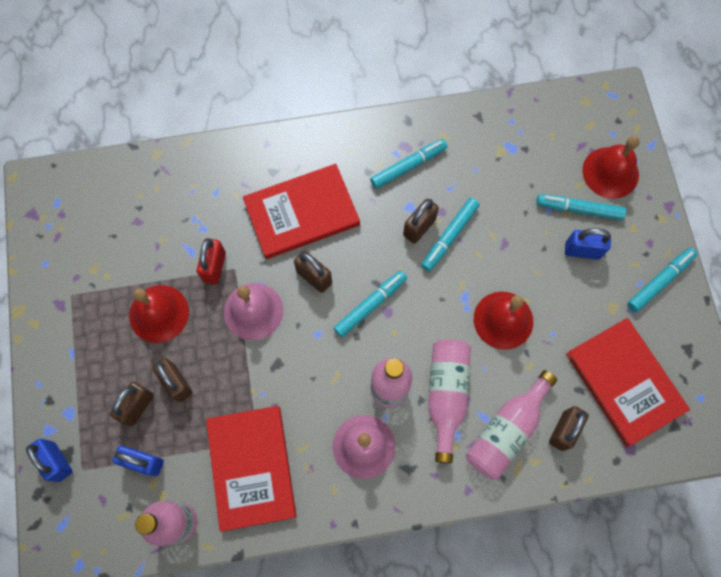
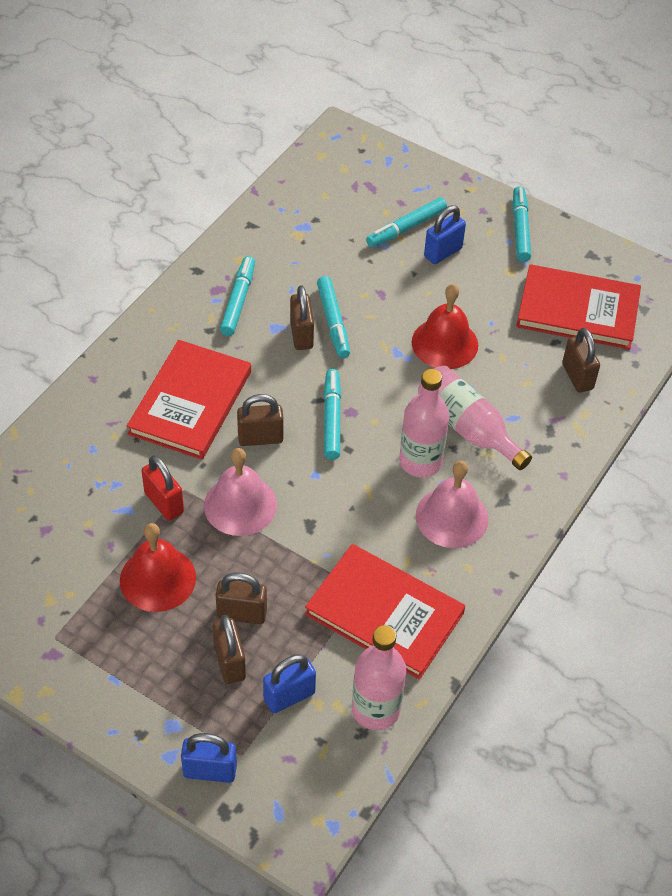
camera: 50 degrees left, 20 degrees down
(506, 430) = (539, 412): pink bottle -> none
(610, 172) = (398, 187): red bell -> none

